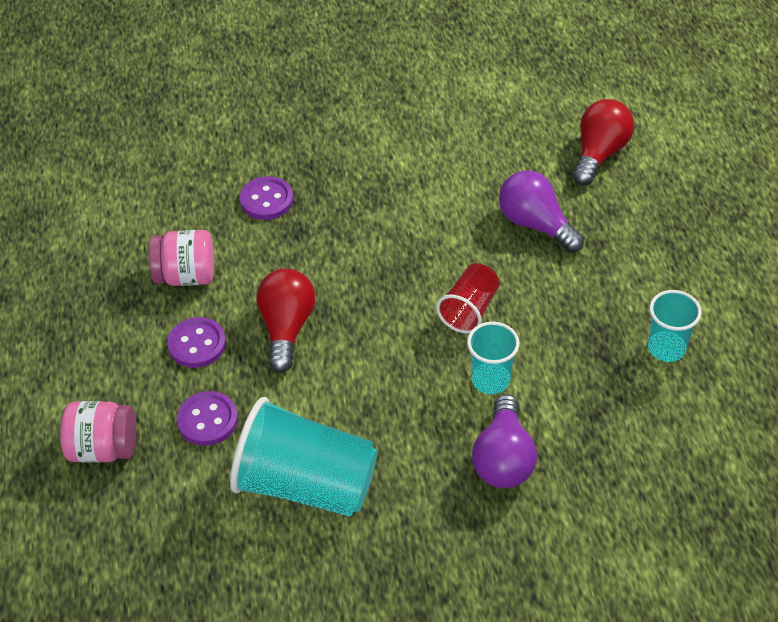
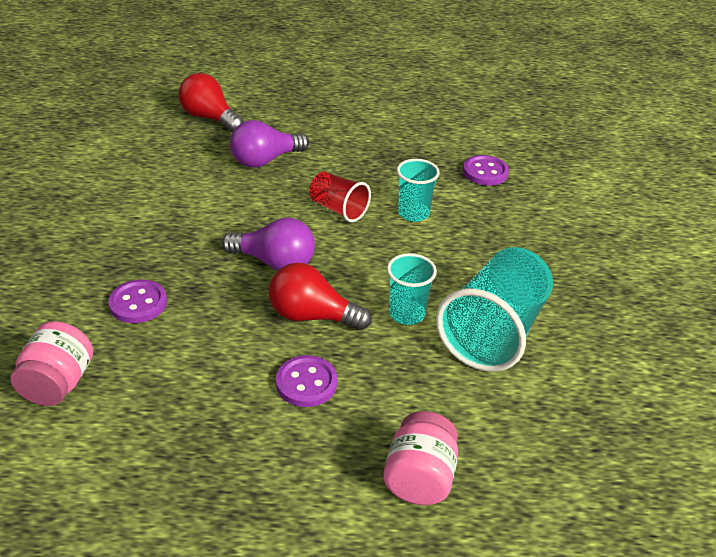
camera: 80 degrees left, 10 degrees down
(186, 276) = (208, 378): pink jar -> pink jar (58, 383)
(207, 420) = (405, 388): purple button -> purple button (485, 172)
(503, 458) = (490, 222): purple light bulb -> purple light bulb (274, 262)
(666, 348) = (411, 134): turquoise cup -> turquoise cup (407, 314)

